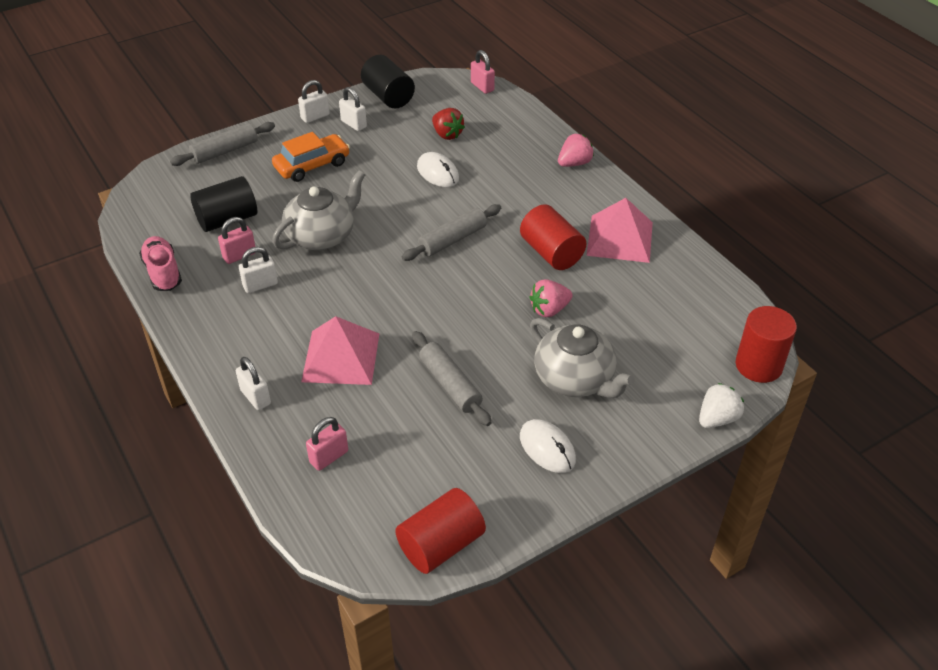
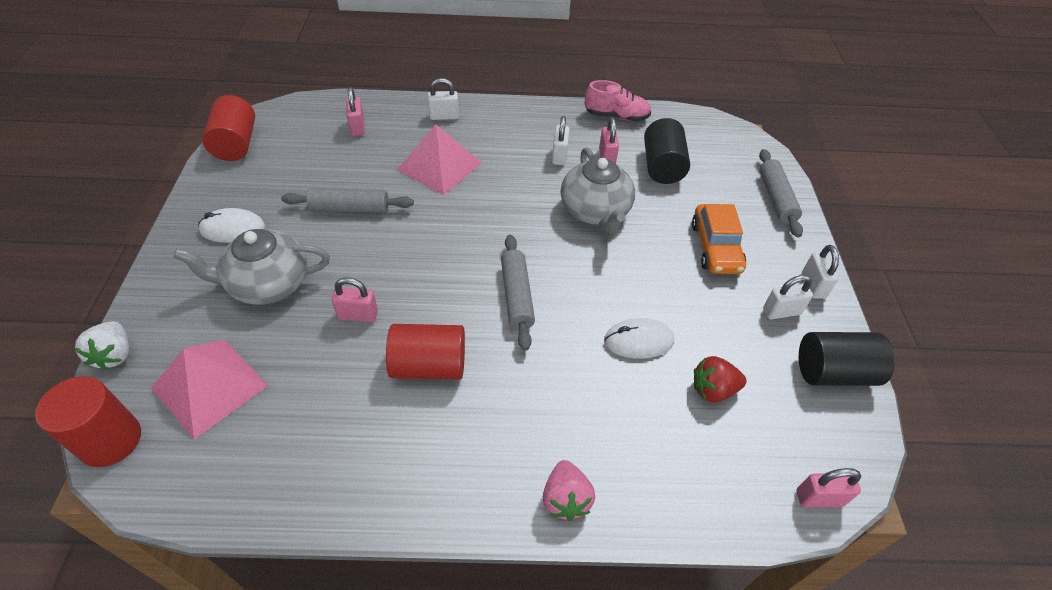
camera: 120 degrees right, 5 degrees up
(549, 309) = (358, 315): pink strawberry -> pink padlock
(619, 238) = (392, 448): pink pyramid -> pink pyramid (209, 386)

